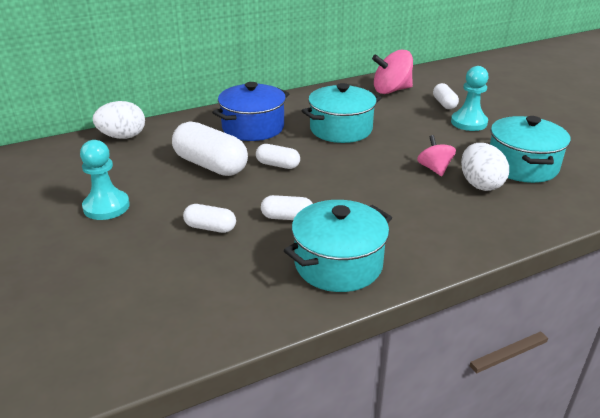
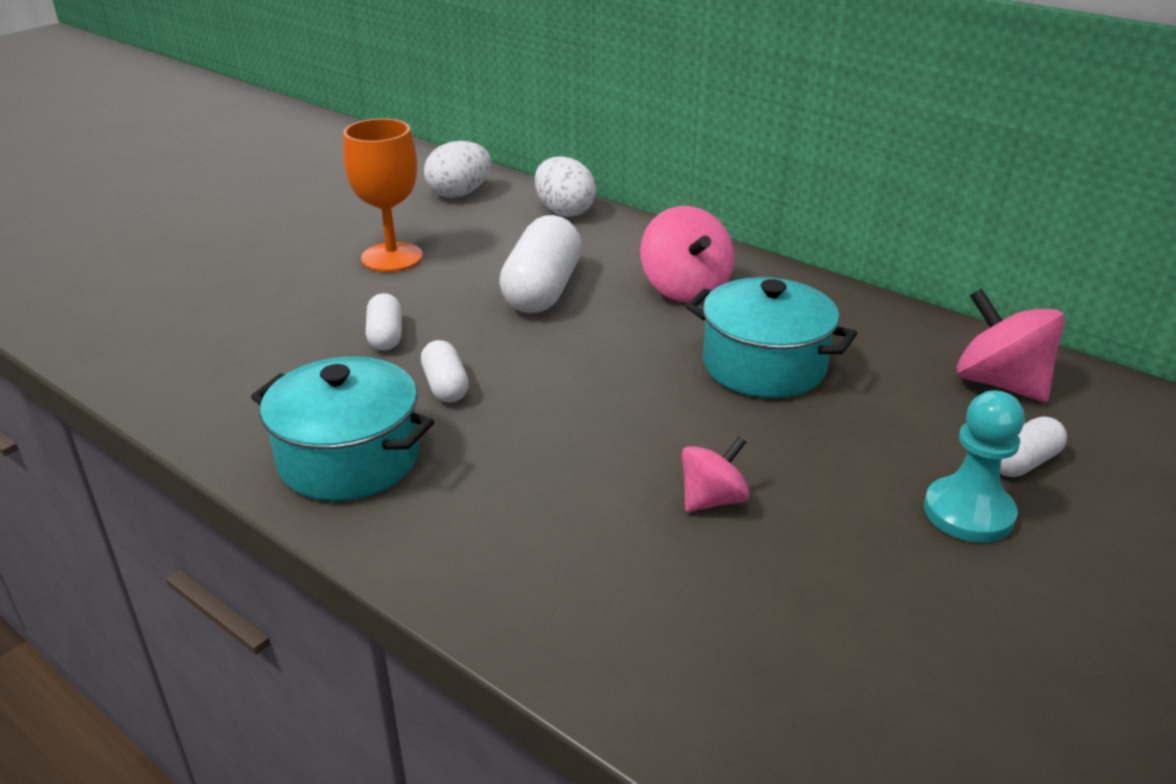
camera: 65 degrees right, 0 degrees up
(106, 207) = (392, 257): turquoise pawn -> orange goblet
(253, 128) = (685, 289): blue pot -> pink spinning top
(278, 165) = (587, 340): white capsule -> none
(480, 184) = (700, 570): white egg -> white egg (459, 194)
(522, 166) = (836, 624): turquoise pot -> none

